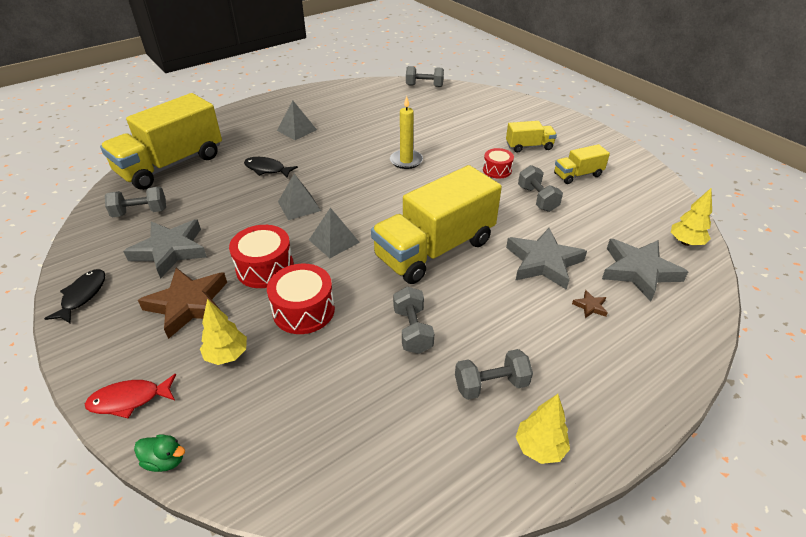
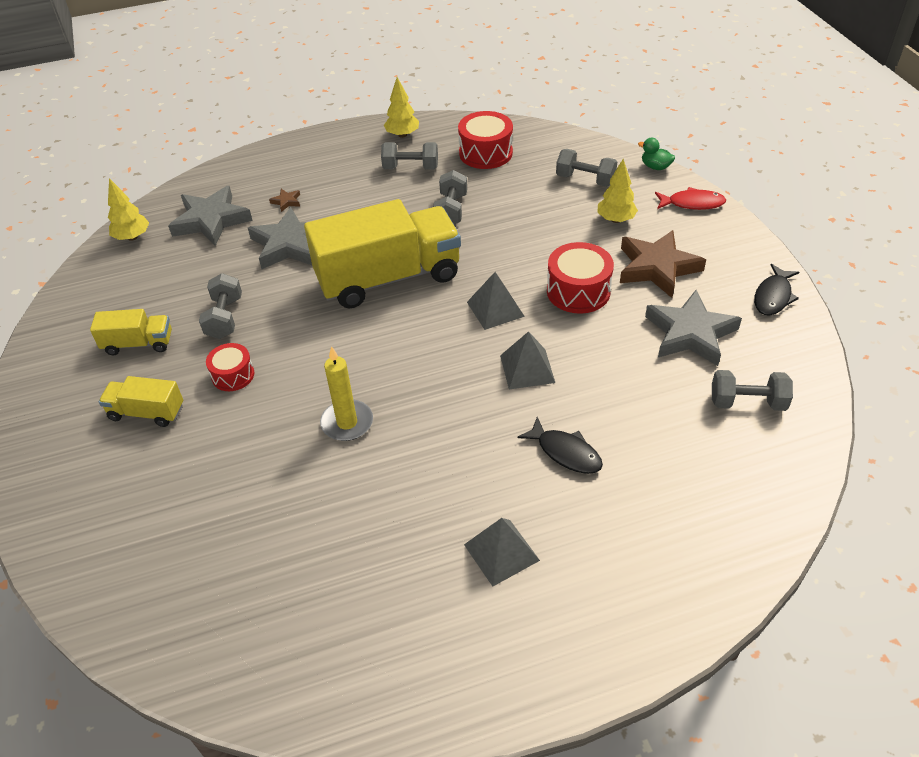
camera: 160 degrees left, 5 degrees up
(171, 165) = (727, 500): yellow truck -> none
(303, 310) = (543, 243): red drum -> red drum (485, 153)
(424, 86) = (179, 661): grey dumbbell -> grey dumbbell (585, 180)

